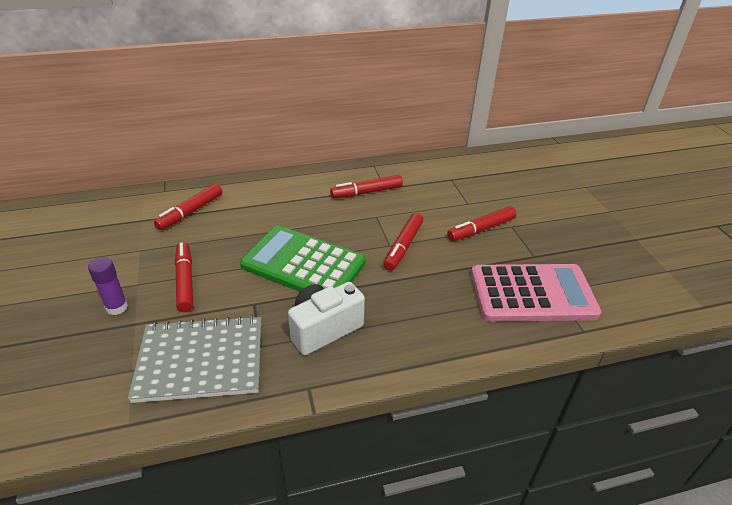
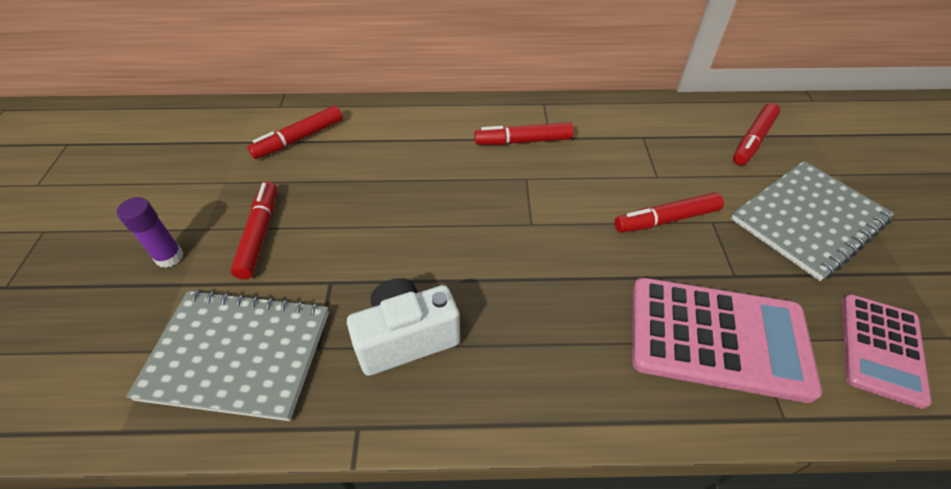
camera: 15 degrees right, 10 degrees up
(303, 264) = (410, 235): green calculator -> none
(403, 246) = (549, 229): red marker -> red marker (753, 140)
(572, 217) = (808, 220): none -> grey notebook
(631, 283) = (881, 349): none -> pink calculator

